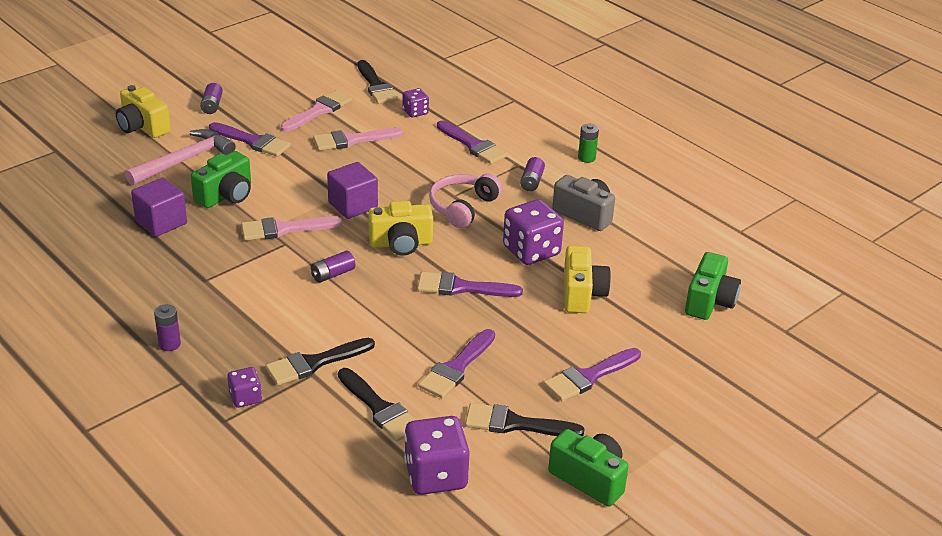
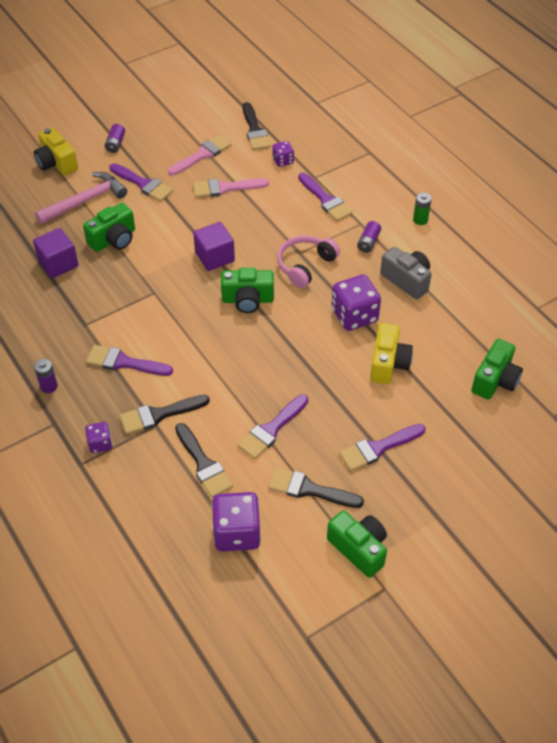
camera: 10 degrees right, 15 degrees up
(284, 229) = (155, 278): pink brush -> none
(333, 274) = (187, 327): purple battery -> none
(401, 244) = (248, 300): yellow camera -> green camera
(461, 287) = (289, 349): purple brush -> purple brush (124, 362)

